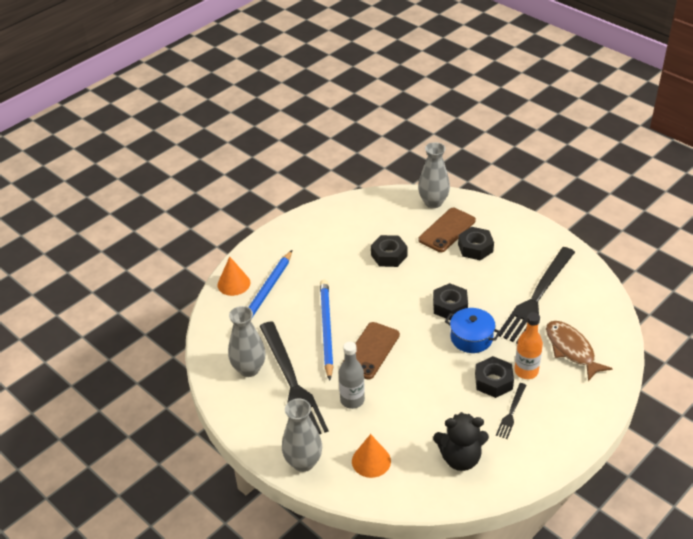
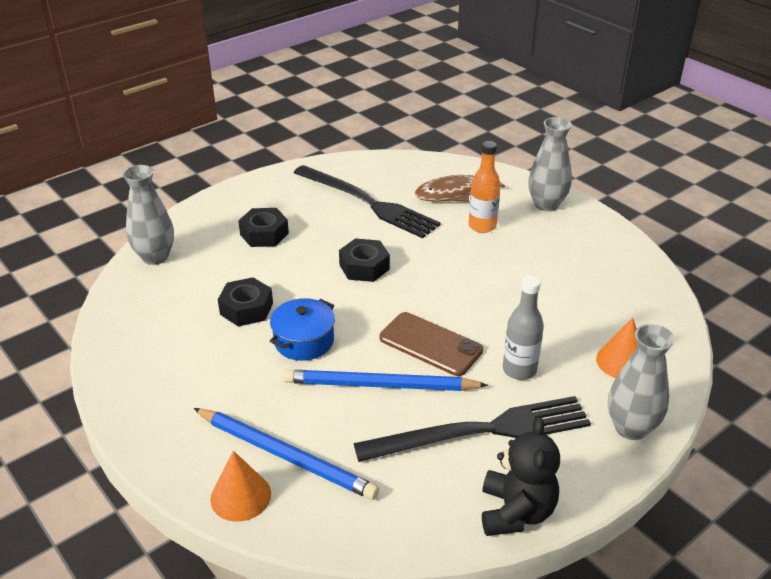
camera: 85 degrees left, 5 degrees down
(249, 369) = (448, 482): grey vase -> grey vase (546, 204)
(447, 230) = (219, 252): brown phone -> none
(460, 458) = (611, 289): black teddy bear -> black teddy bear (516, 512)
(471, 338) = (423, 257): blue pot -> blue pot (304, 341)
(493, 381) = (495, 250): black nut -> none
(511, 412) = (543, 244): black fork -> none

